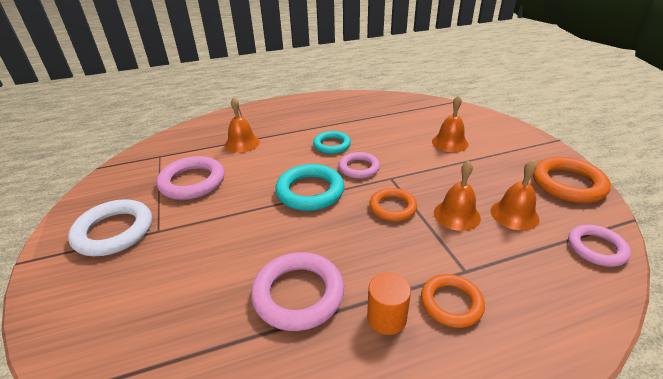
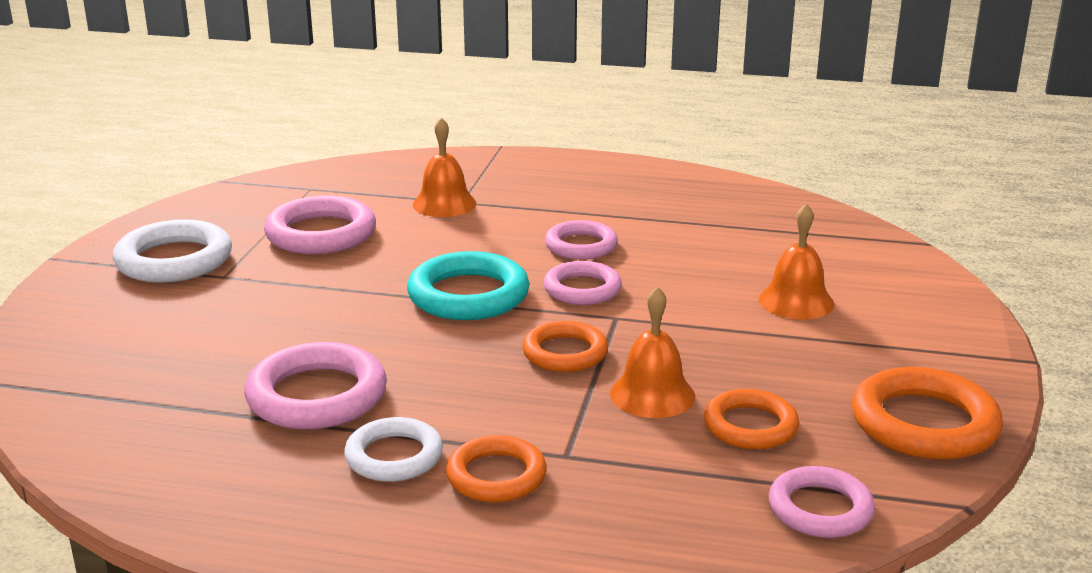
camera: 30 degrees right, 10 degrees down
(332, 145) = (581, 246): turquoise ring -> pink ring
(386, 318) = (394, 456): orange cylinder -> white ring
(514, 214) = (750, 426): orange bell -> orange ring

